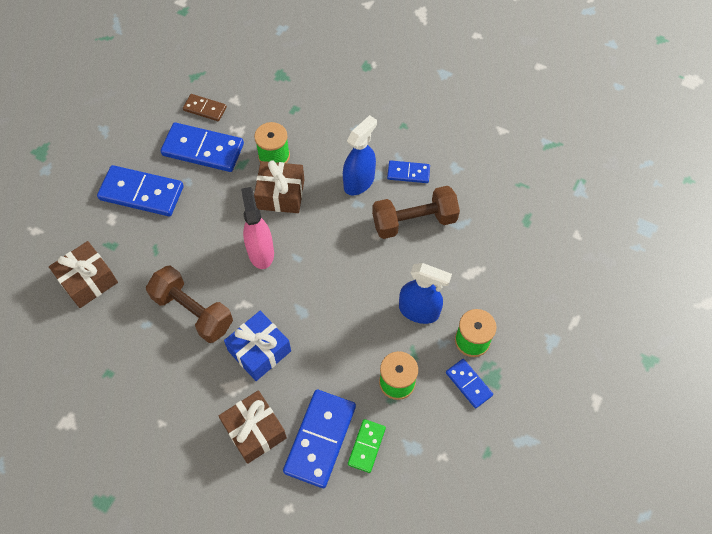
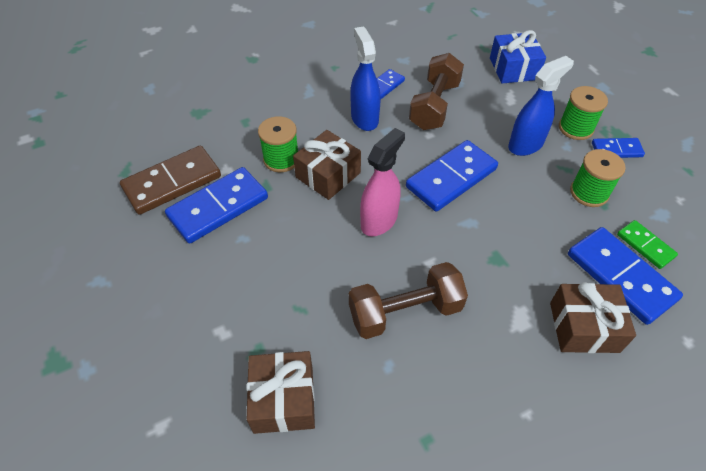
camera: 55 degrees left, 10 degrees down
(142, 193) = (217, 286): blue domino -> blue domino (451, 178)
(205, 109) = (172, 182): brown domino -> brown domino, size x1.84
(259, 351) = (492, 277): blue gift -> blue gift (513, 69)
(260, 252) = (379, 221): pink spray bottle -> pink spray bottle turned 105 degrees clockwise

